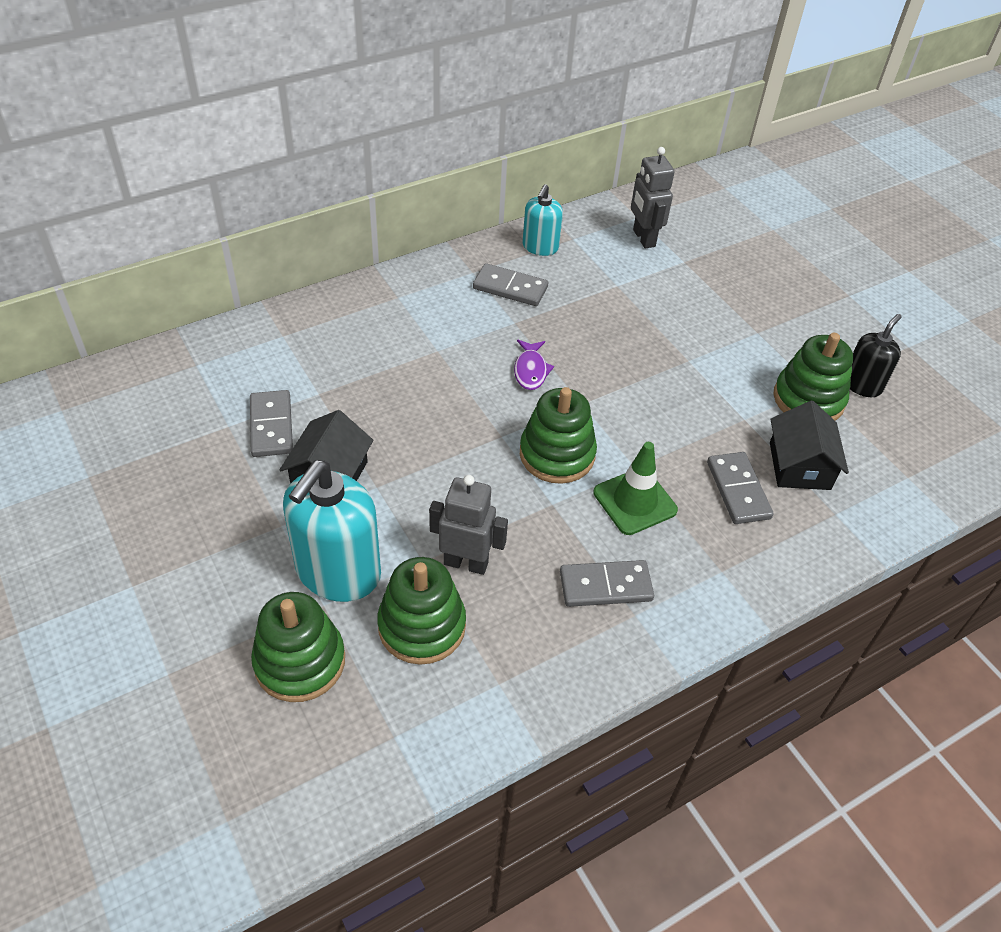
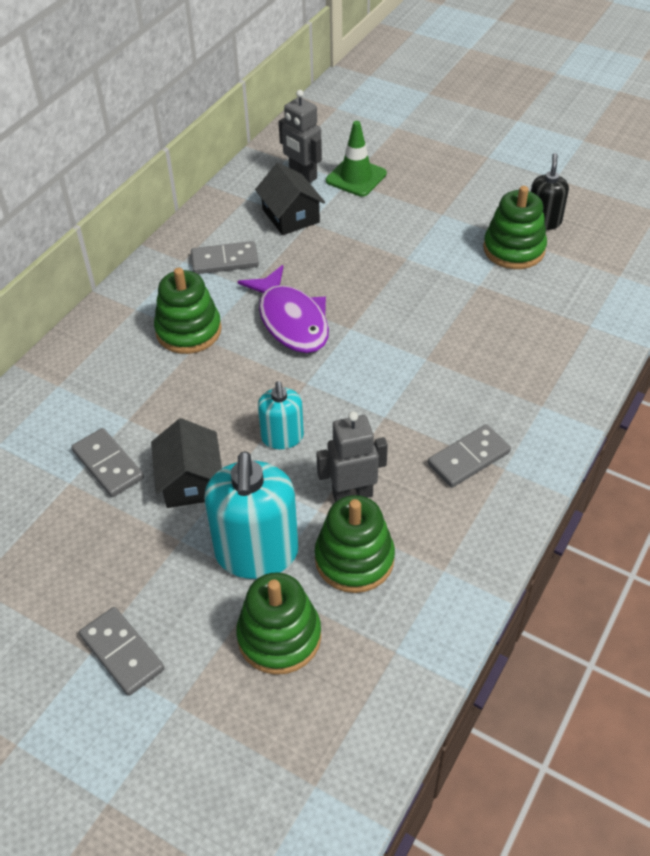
camera: 25 degrees left, 0 degrees up
(530, 370) = (291, 320): purple fish -> purple fish, size x1.95
(540, 247) = (224, 216): turquoise soap dispenser -> turquoise soap dispenser (282, 437)
(557, 454) = (360, 377): green stacking toy -> green stacking toy (188, 330)
(635, 501) = (444, 385): green traffic cone -> green traffic cone (356, 177)
(738, 490) = (512, 340): grey domino -> grey domino (122, 652)
(799, 466) = (542, 302): black house -> black house (291, 216)

